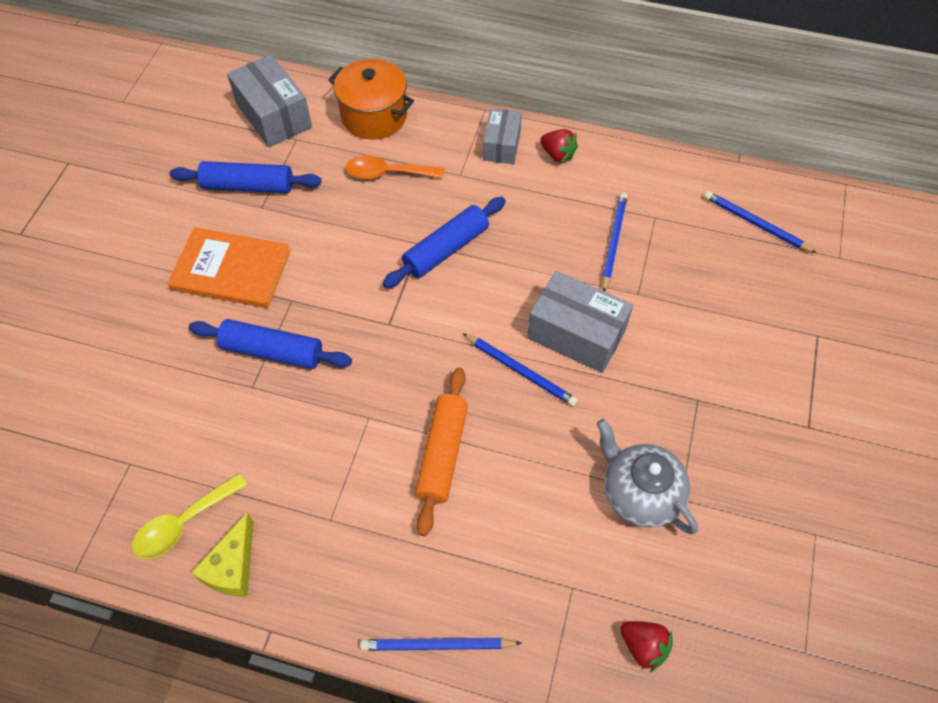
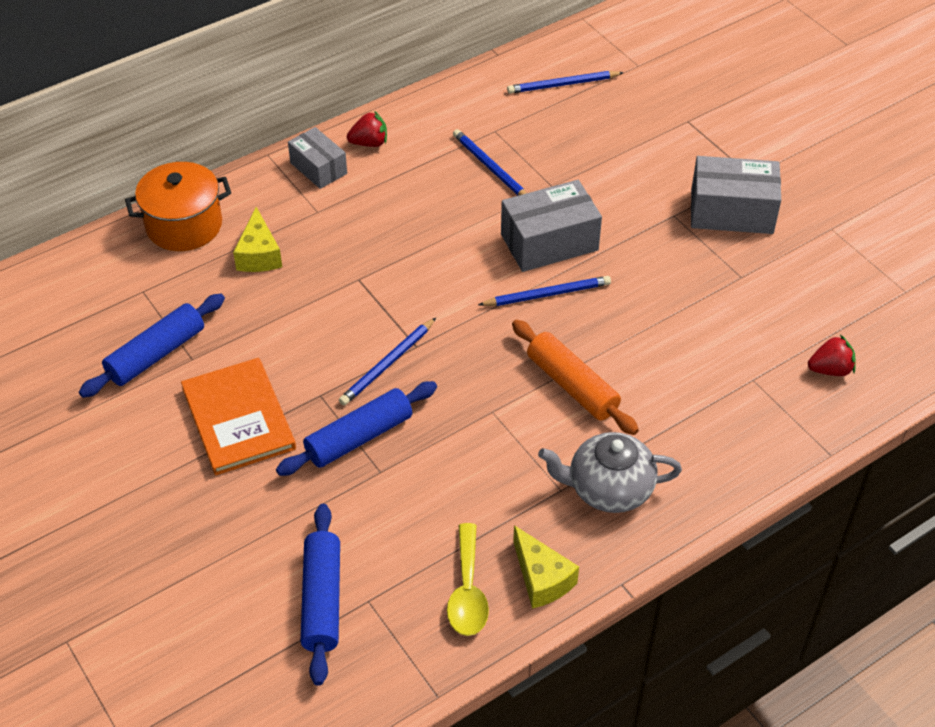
camera: 50 degrees left, 10 degrees down
(231, 270) = (239, 418): orange book -> orange book turned 75 degrees counterclockwise
(274, 115) = (94, 290): grey box -> grey box (731, 211)
(387, 173) = (259, 254): orange spoon -> yellow cheese
(437, 645) = (727, 485): blue pencil -> blue pencil (388, 364)
(446, 249) = (383, 267): blue rolling pin -> blue rolling pin (322, 600)
(639, 493) = (716, 295): grey teapot -> grey teapot (609, 489)

